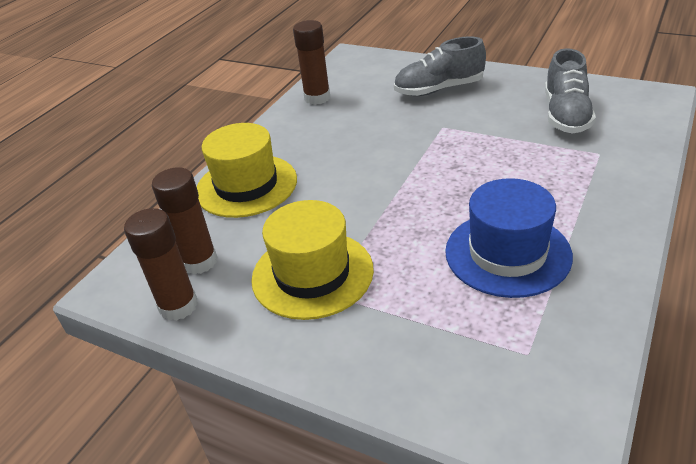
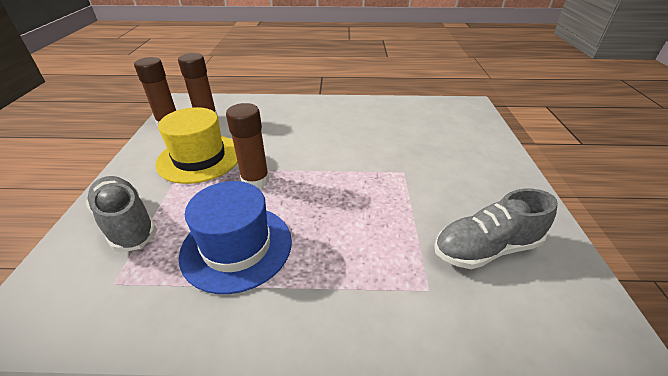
camera: 60 degrees right, 0 degrees up
(246, 185) = (282, 111): yellow hat -> none
(317, 98) = (400, 107): brown glue stick -> brown glue stick (255, 180)
(439, 89) = (461, 156): grey shoe -> grey shoe (126, 223)

